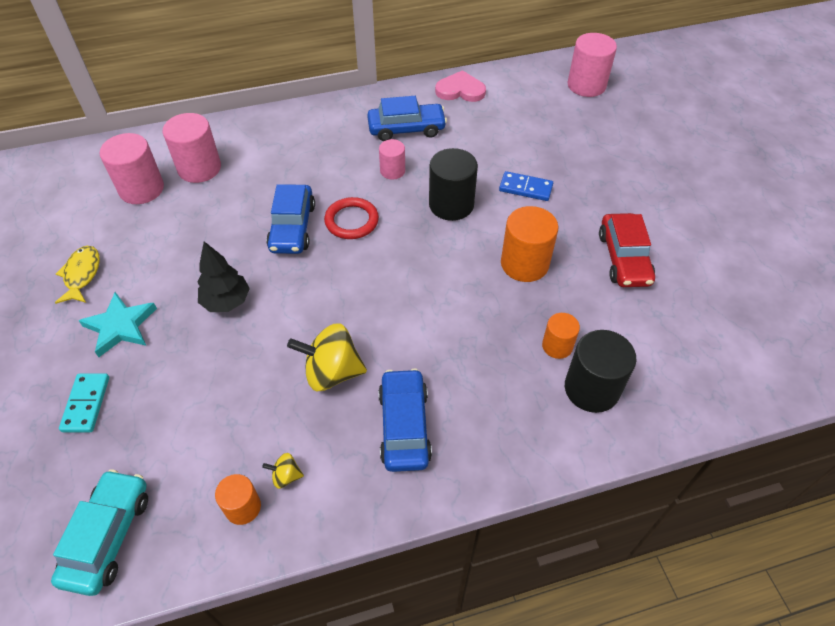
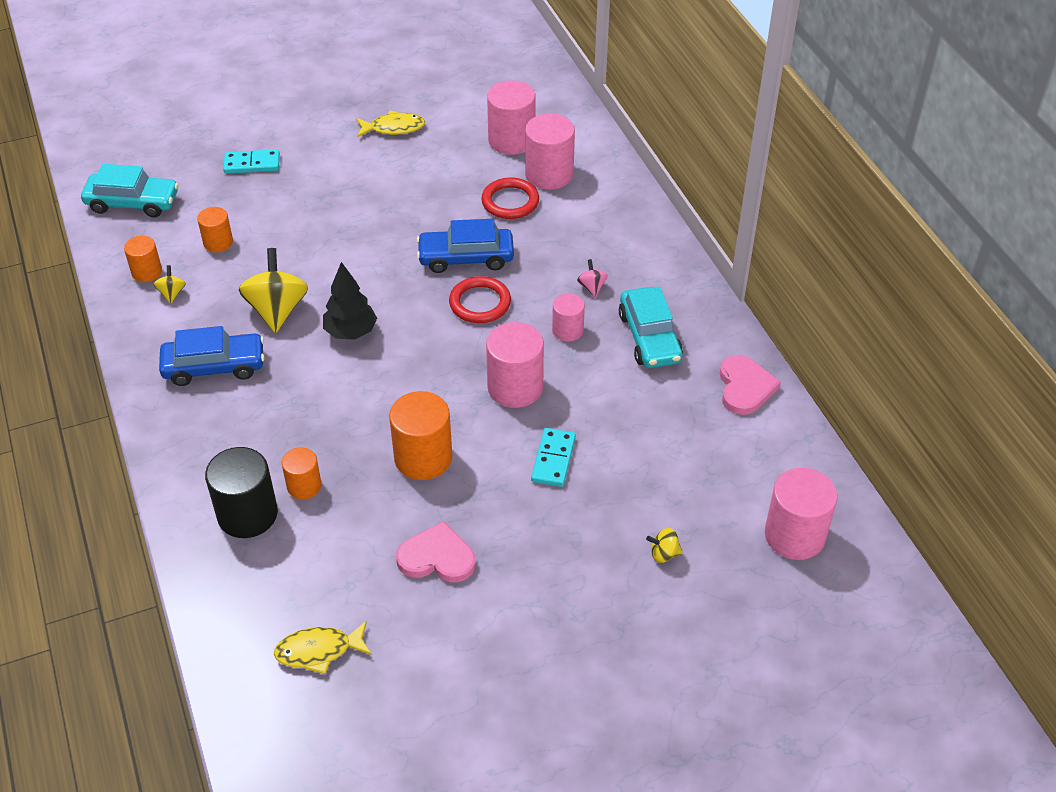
camera: 85 degrees right, 5 degrees down
(120, 326) = (333, 165): turquoise star -> none
(213, 433) = (218, 242): none -> orange cylinder
(227, 195) = (510, 202): none -> red ring
(227, 302) = (362, 226): black tree -> black tree (351, 332)
(347, 154) = (592, 287): none -> pink spinning top
(406, 129) = (649, 337): blue car -> turquoise car
(451, 205) = (515, 387): black cylinder -> pink cylinder
(525, 188) = (553, 459): blue domino -> turquoise domino
(607, 141) = (664, 554): none -> yellow spinning top
(624, 258) = (437, 557): red car -> pink heart
(723, 333) = (319, 651): none -> yellow fish

